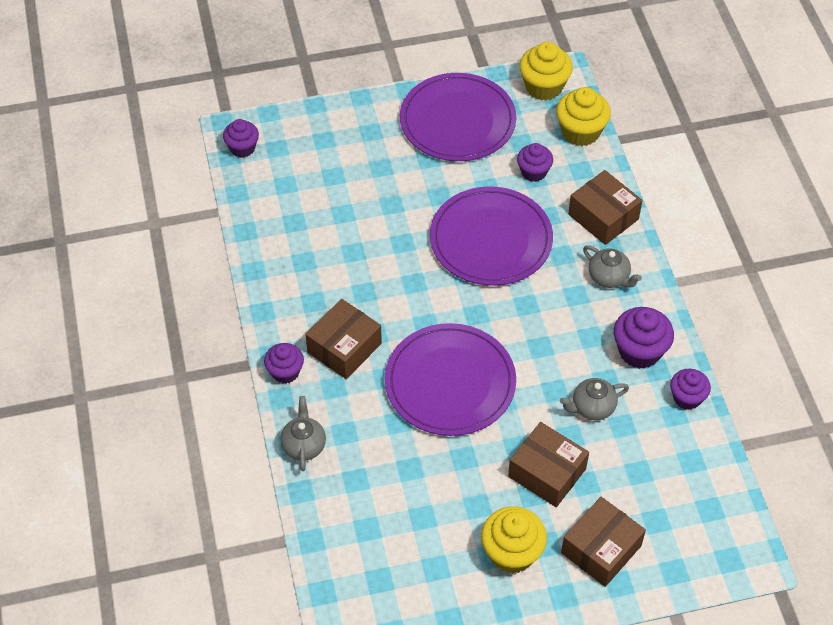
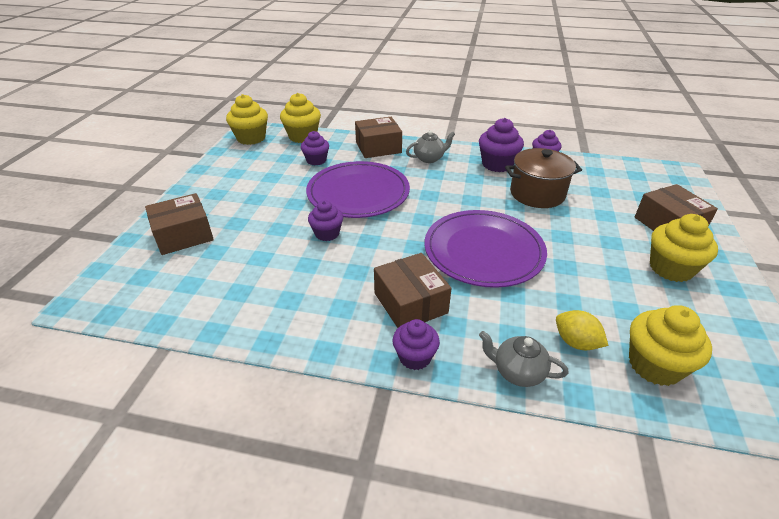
camera: 65 degrees left, 15 degrees down
(242, 148) = (112, 300): purple cupcake -> purple cupcake (327, 233)
(358, 481) = (576, 342): none -> yellow lemon
(359, 543) = (654, 365): none -> yellow cupcake
(457, 121) = (236, 176): purple plate -> none
(547, 472) = (591, 229): brown box -> brown box (183, 235)
(592, 407) = (537, 194): grey teapot -> brown pot

